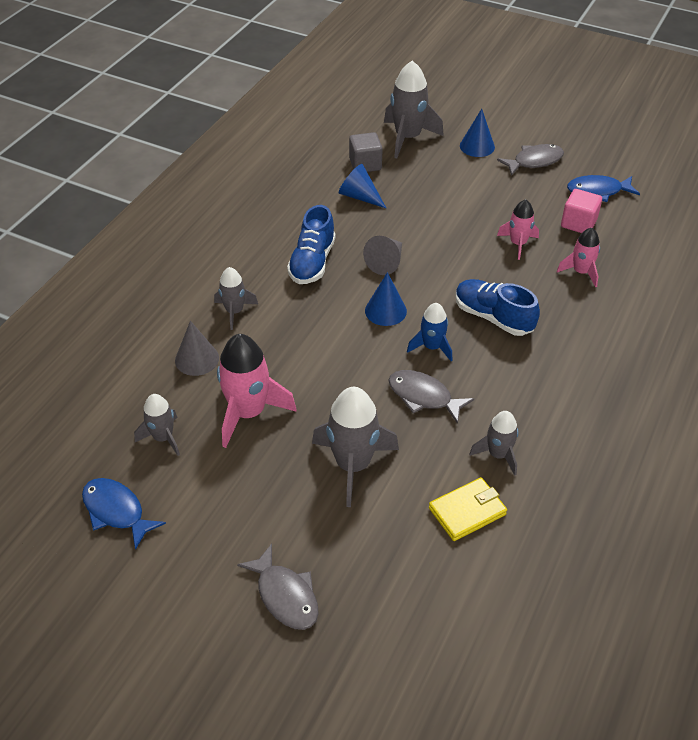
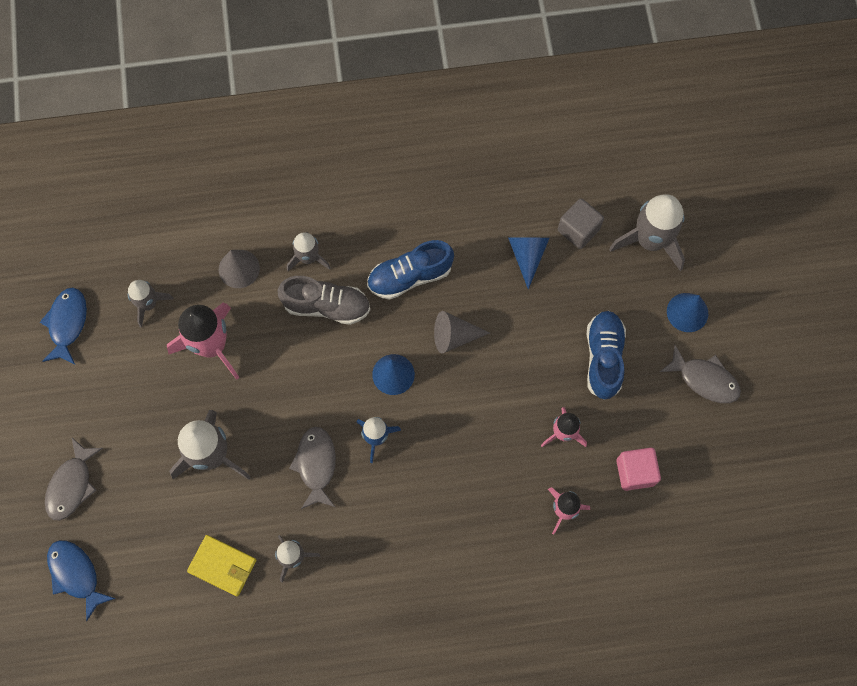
camera: 55 degrees right, 25 degrees up
(288, 321) = (326, 306): none -> grey shoe
(493, 317) = (448, 467): blue shoe -> blue shoe (603, 358)
(598, 191) = (701, 465): blue fish -> blue fish (76, 574)

